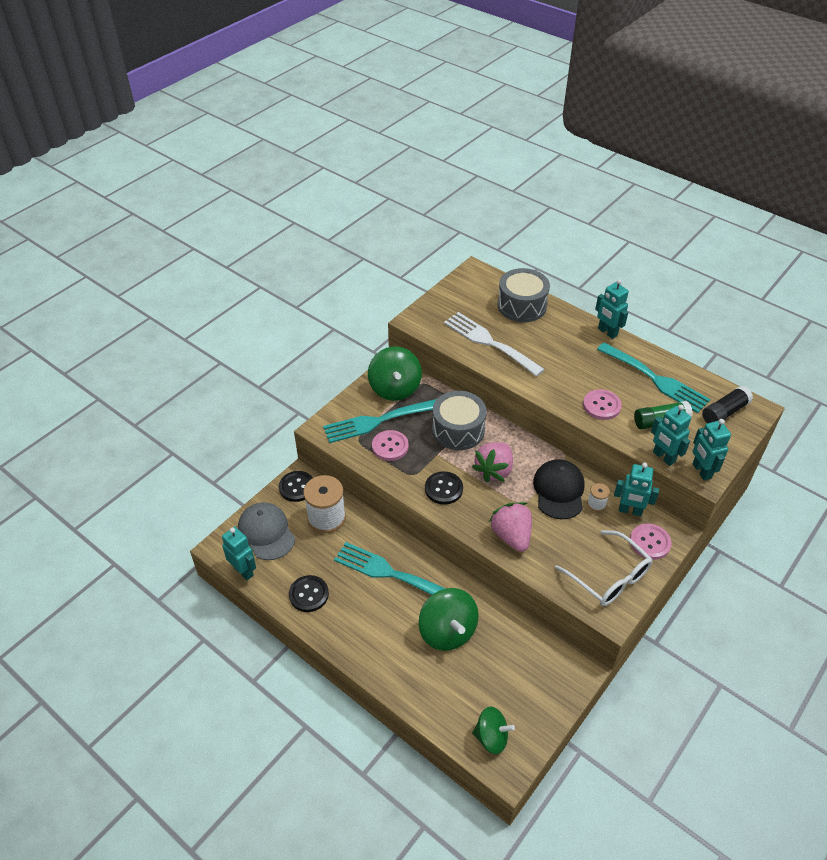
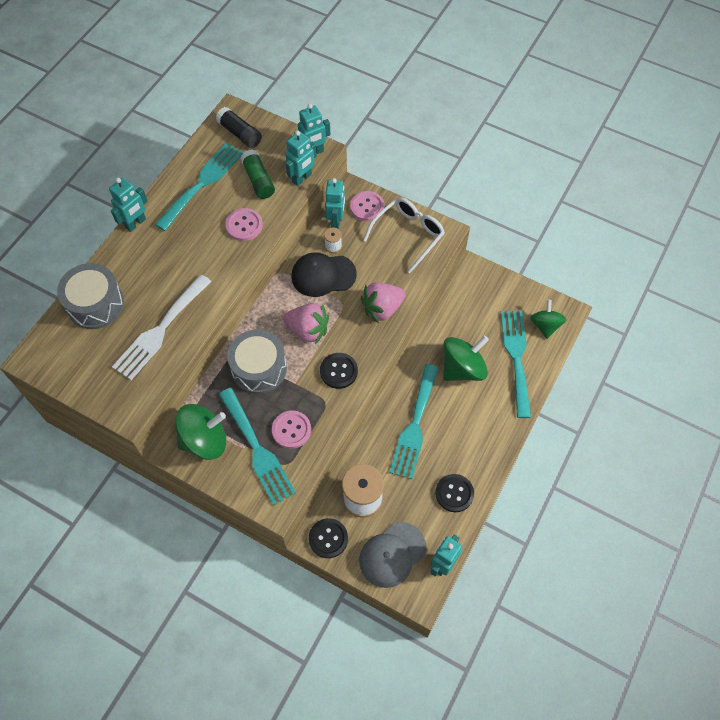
camera: 100 degrees left, 15 degrees up
(452, 692) = (516, 357): none -> turquoise fork

